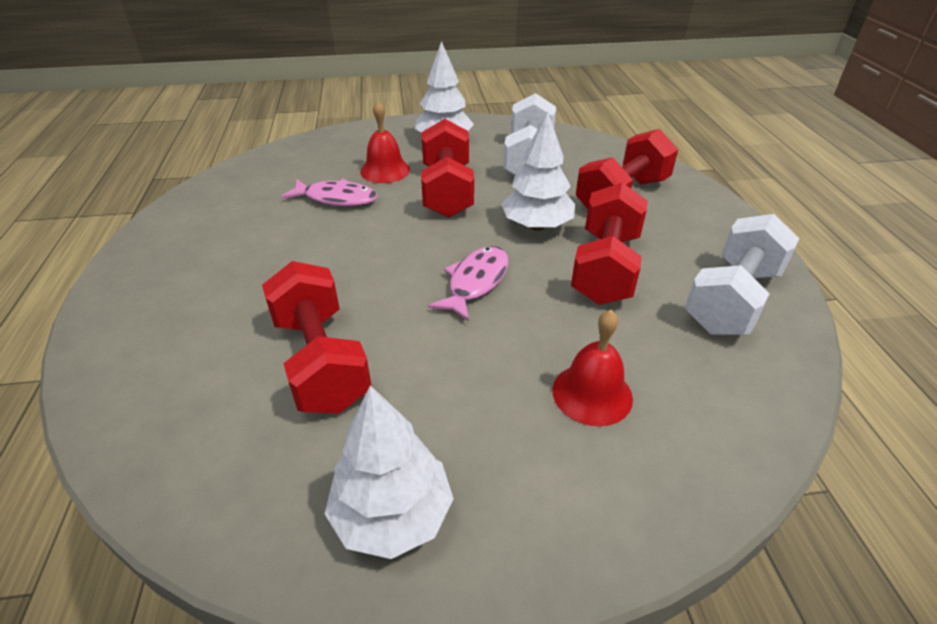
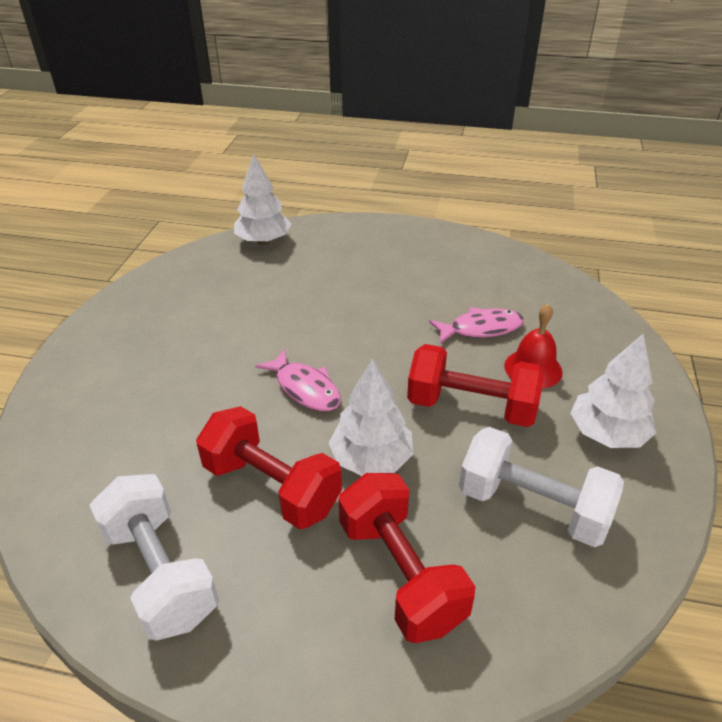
camera: 110 degrees right, 0 degrees up
(321, 361) = (269, 300): red dumbbell -> none
(336, 199) = (481, 328): pink fish -> pink fish turned 135 degrees counterclockwise
(392, 515) = (140, 311): white tree -> white tree (264, 241)
(592, 394) = (144, 415): red bell -> none

